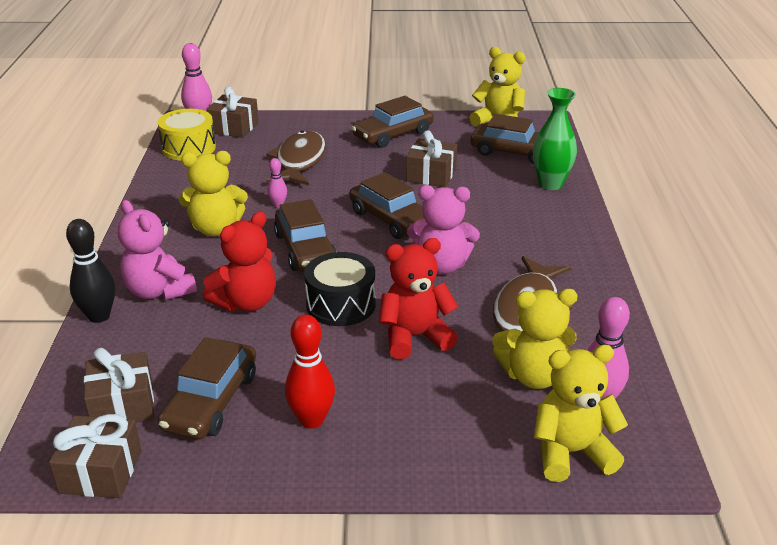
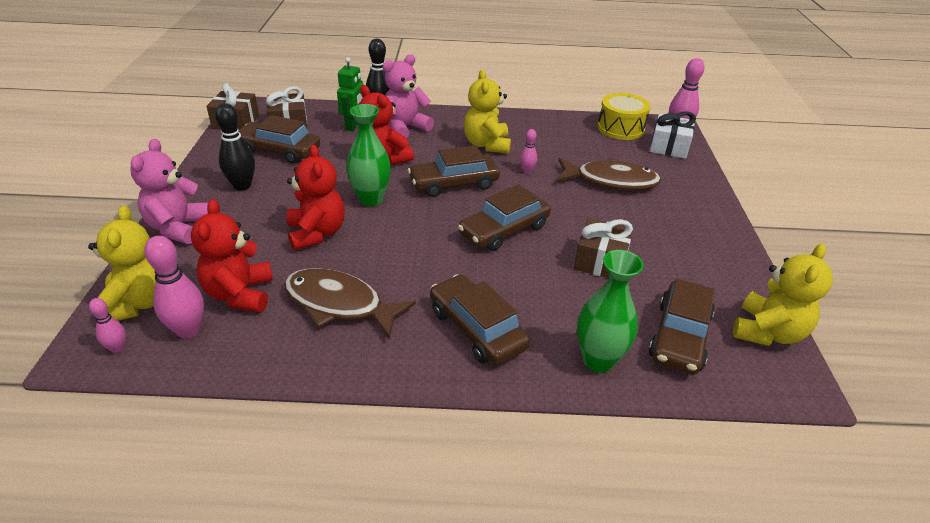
camera: 90 degrees right, 5 degrees up
(143, 337) = (354, 126): none -> green robot
(234, 128) = (669, 147): brown gift -> white gift
(311, 420) = (242, 186): red bowling pin -> black bowling pin
(341, 304) = (371, 199): black drum -> green vase
(393, 134) = (692, 239): brown car -> brown car (476, 329)
(441, 266) = (420, 255): pink teddy bear -> pink teddy bear (178, 228)
(533, 376) = (240, 294): yellow teddy bear -> red teddy bear
(642, 447) = (117, 348): none -> pink bowling pin

